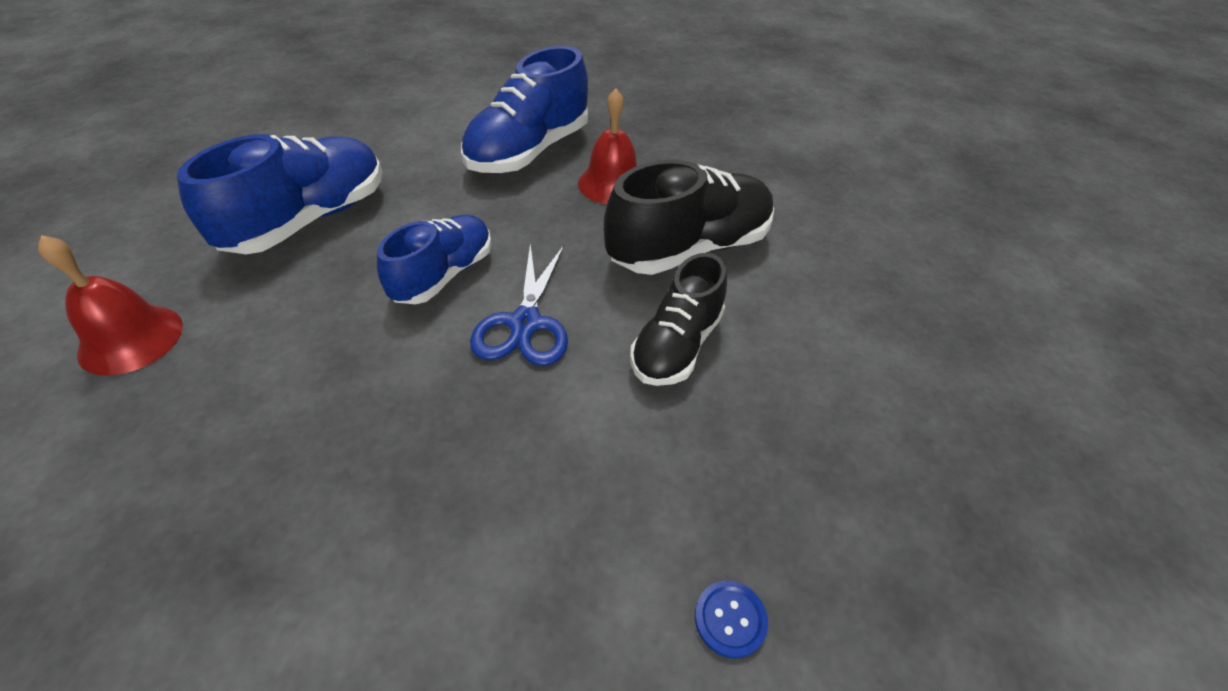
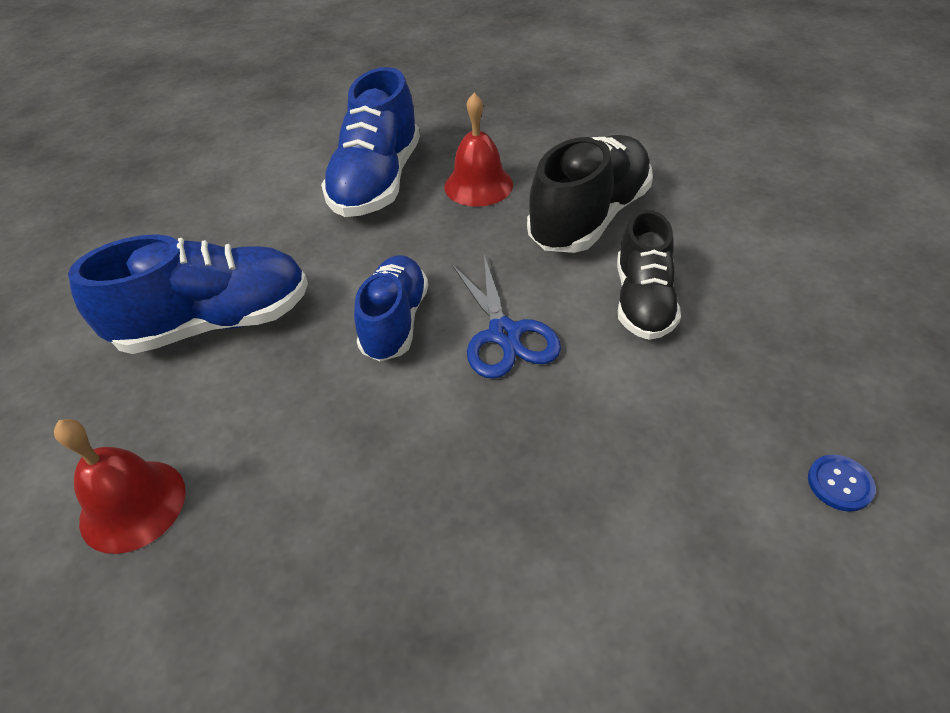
camera: 20 degrees left, 0 degrees up
(309, 220) = (215, 322): blue shoe -> blue shoe turned 60 degrees clockwise

